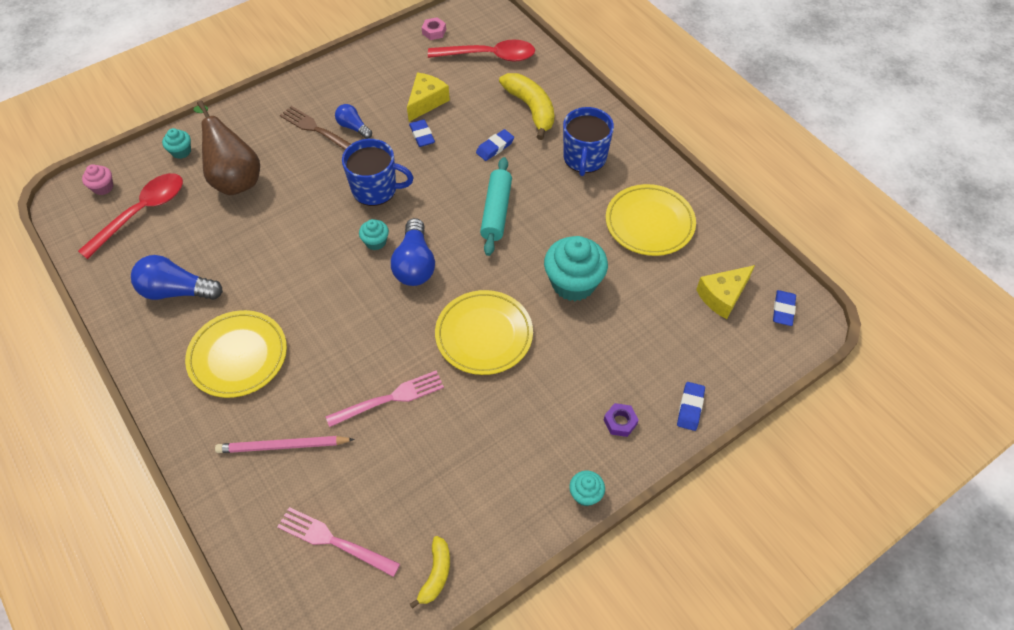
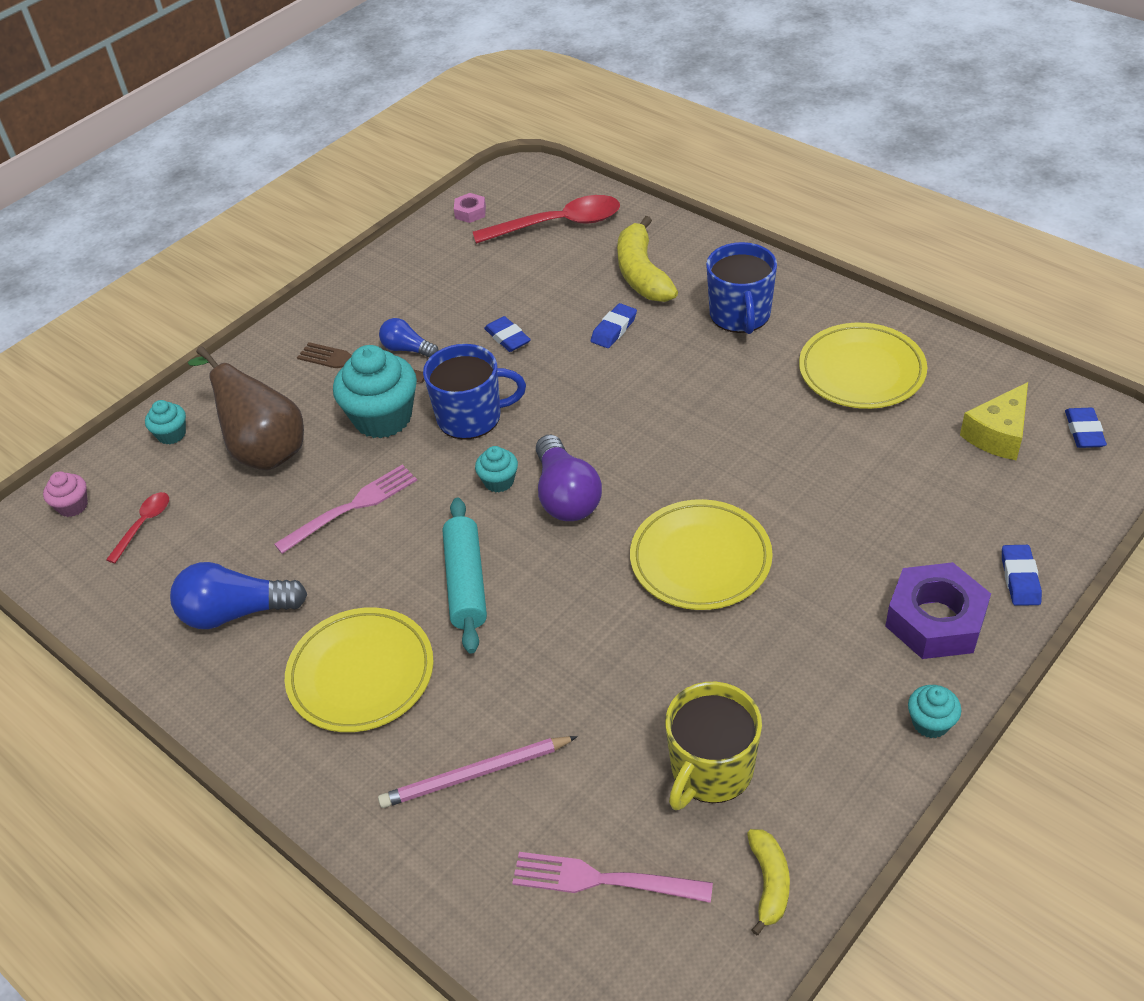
camera: 10 degrees left, 10 degrees down
(141, 213) = (143, 525): red spoon -> red spoon, size x0.51
(390, 398) = (604, 672): pink fork -> pink fork (352, 507)
(415, 264) = (566, 496): blue light bulb -> purple light bulb
(426, 102) = (496, 296): yellow cheese -> none
(430, 486) = (711, 770): none -> yellow mug
(496, 211) = (650, 405): turquoise rolling pin -> turquoise rolling pin (466, 583)
(531, 109) = (642, 273): yellow banana -> yellow banana turned 150 degrees counterclockwise
(573, 283) = (793, 467): turquoise cupcake -> turquoise cupcake (383, 418)
(620, 422) = (935, 620): purple nut -> purple nut, size x2.09

